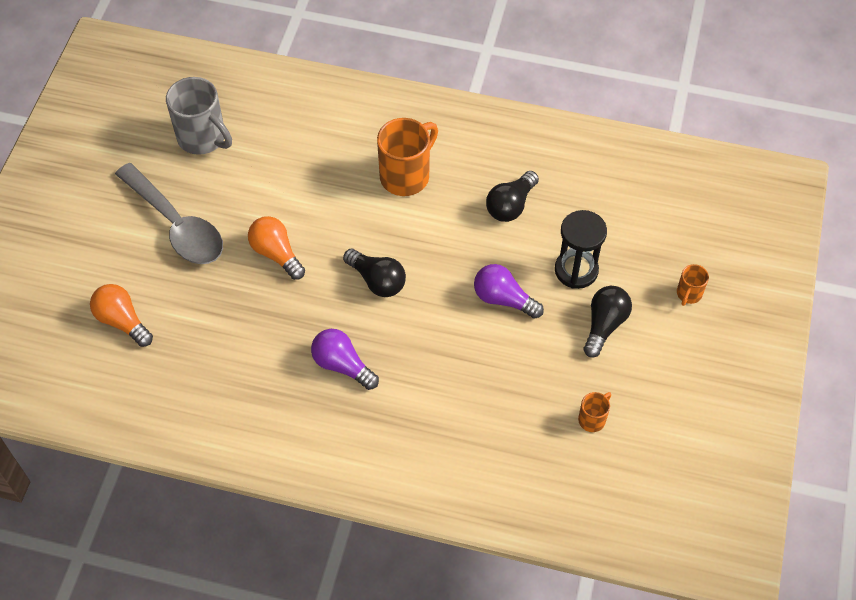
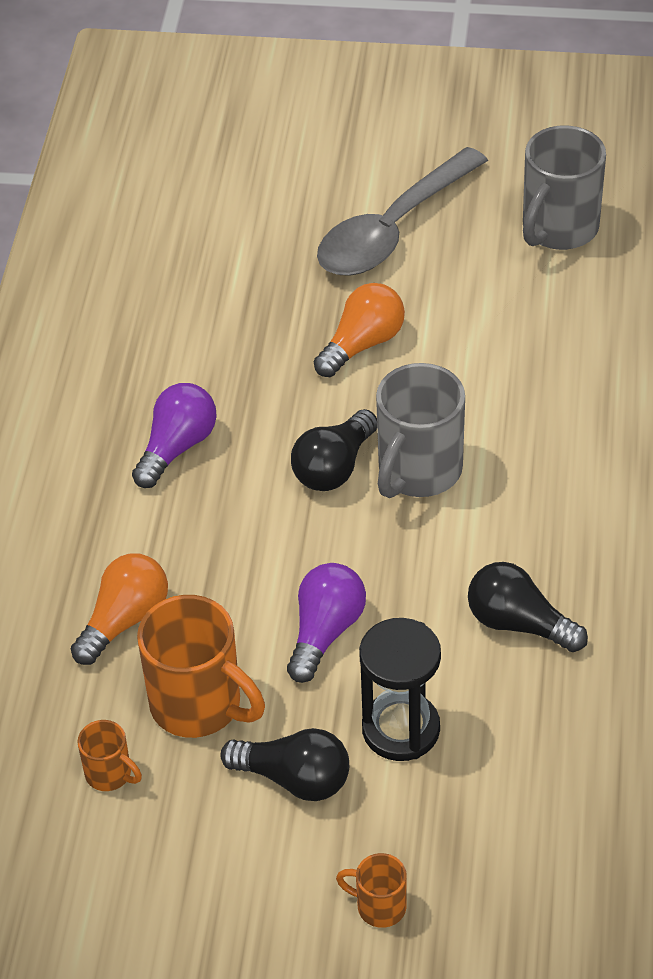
camera: 85 degrees right, 10 degrees down
(122, 321) = (221, 207): orange light bulb -> orange light bulb (124, 620)
(389, 238) = (418, 471): none -> grey mug
(406, 176) = (547, 477): orange mug -> orange mug (199, 705)

